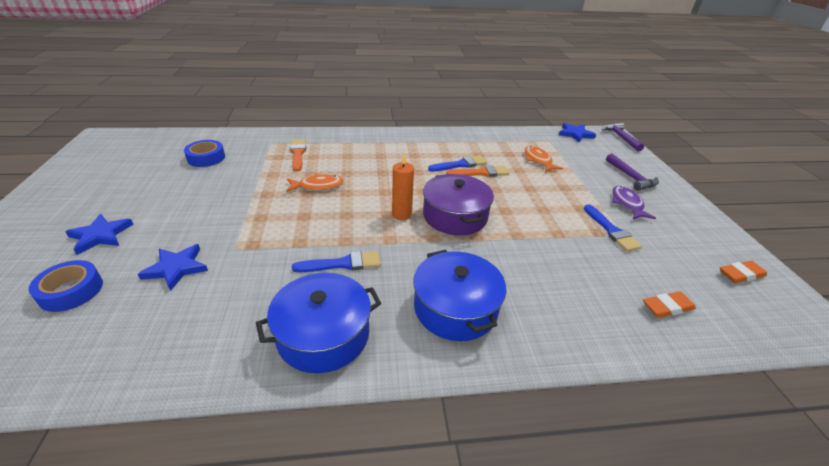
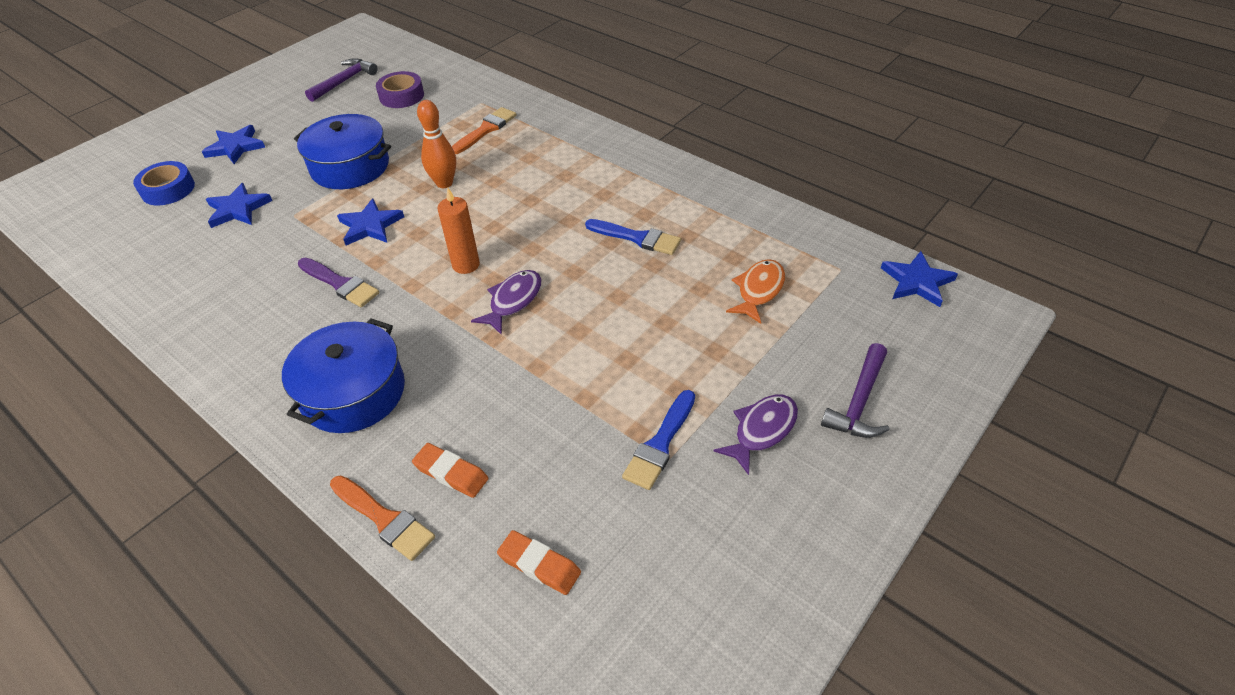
camera: 50 degrees right, 10 degrees up
(206, 158) = (401, 96): blue tape -> purple tape
(307, 226) = (370, 226): none -> blue star
(318, 186) = (444, 183): orange fish -> orange bowling pin
(323, 335) = (239, 337): blue pot -> blue pot (350, 167)
(343, 264) = (340, 284): blue brush -> purple brush
(455, 216) = (513, 301): purple pot -> purple fish
(481, 173) = (642, 264): orange brush -> orange brush (384, 519)
(620, 137) = (998, 332): purple hammer -> purple hammer (344, 81)
(741, 274) = (718, 626): orange eraser -> orange eraser (451, 473)

